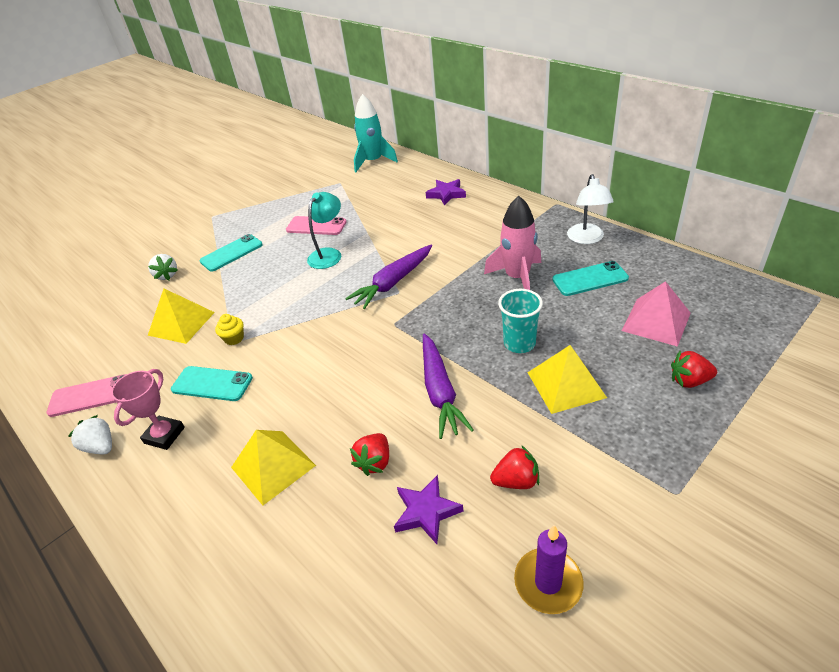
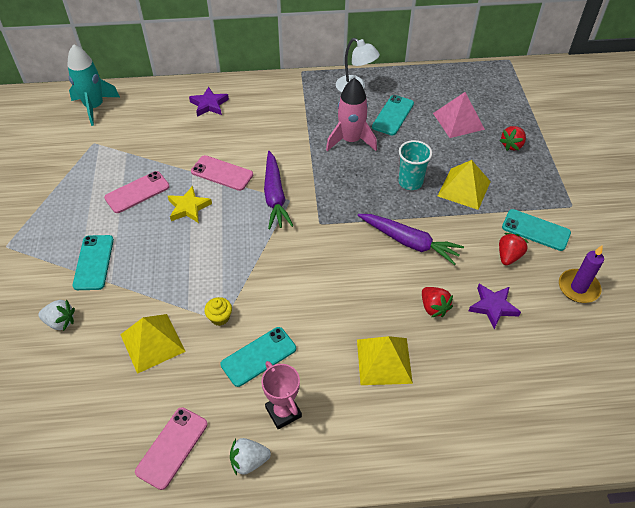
camera: 55 degrees left, 10 degrees up
(328, 254) = (188, 207): turquoise lamp -> yellow star
(383, 245) = (222, 173): none -> pink phone
(588, 481) = (535, 230): none -> turquoise phone

